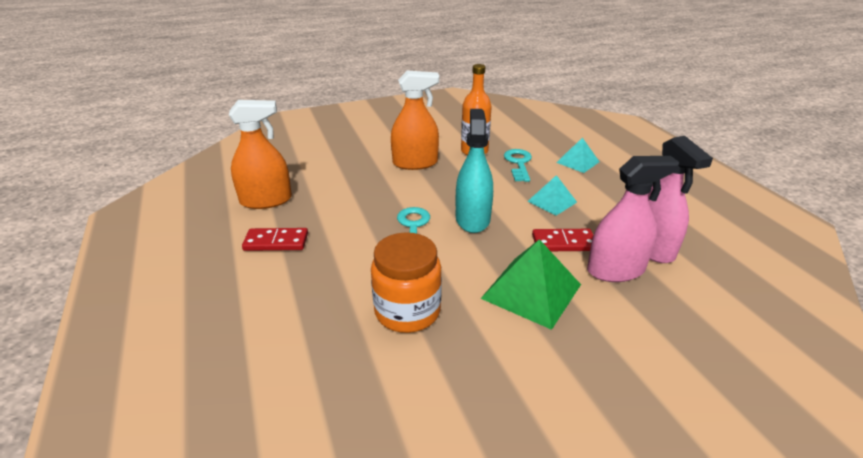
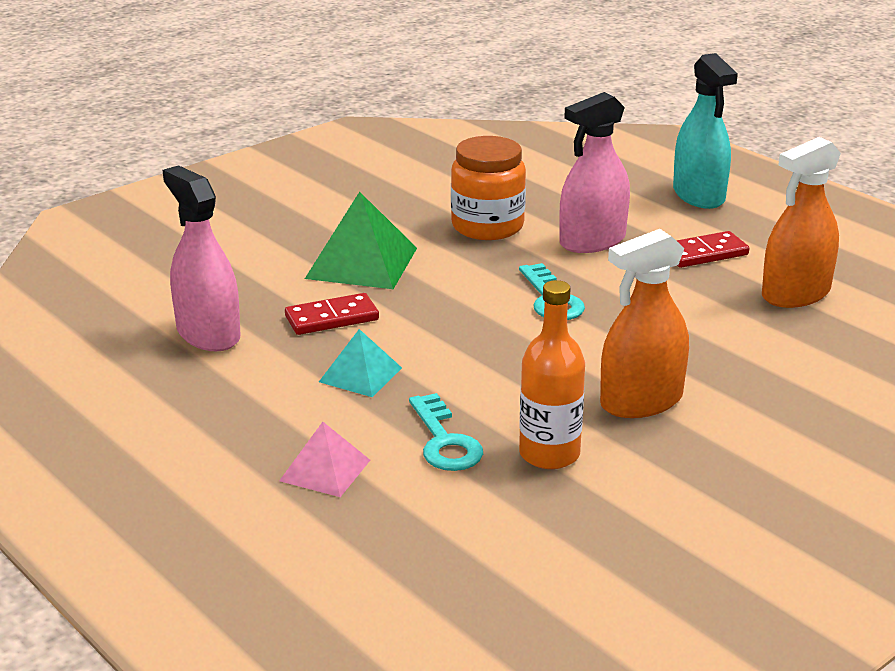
camera: 160 degrees right, 5 degrees down
(472, 219) = (474, 325): turquoise spray bottle -> turquoise spray bottle (698, 195)
(577, 162) = (325, 470): turquoise pyramid -> pink pyramid
(615, 270) = (260, 300): pink spray bottle -> pink spray bottle (592, 241)

